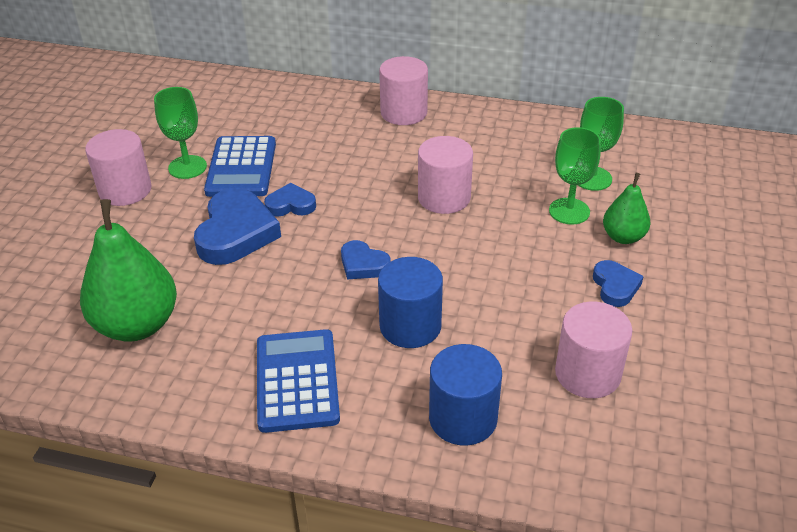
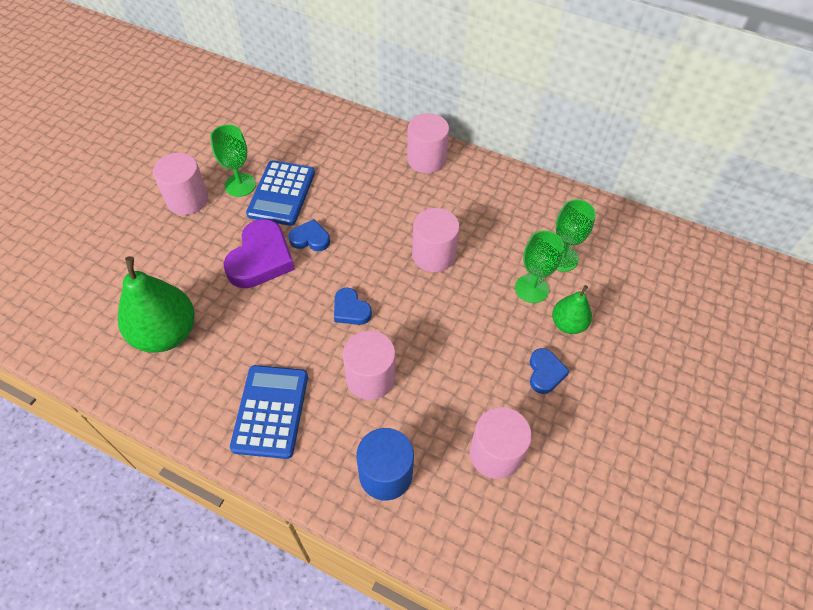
camera: 10 degrees right, 15 degrees up
(236, 233) = (261, 259): blue heart -> purple heart
(410, 326) = (370, 378): blue cylinder -> pink cylinder

